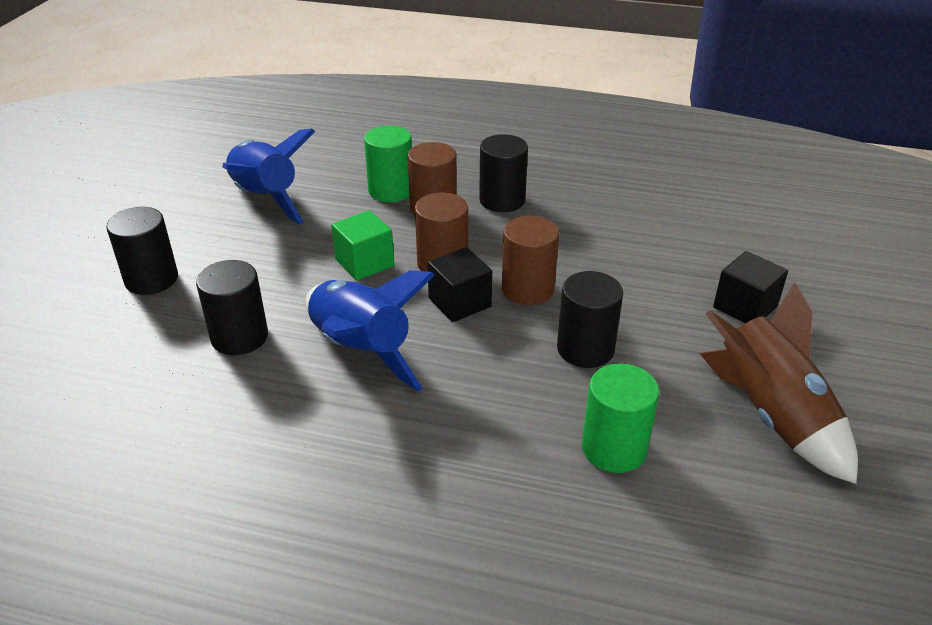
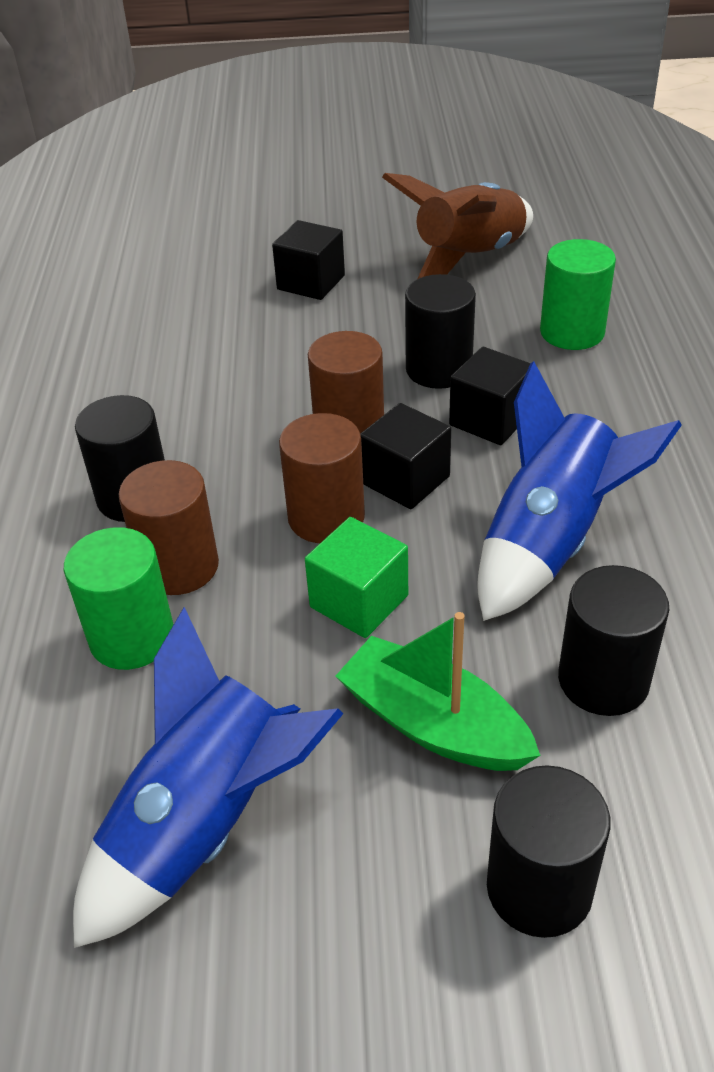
camera: 105 degrees left, 5 degrees up
(263, 270) = (433, 724): none -> green boat
(506, 359) = (490, 420): none -> black cube

